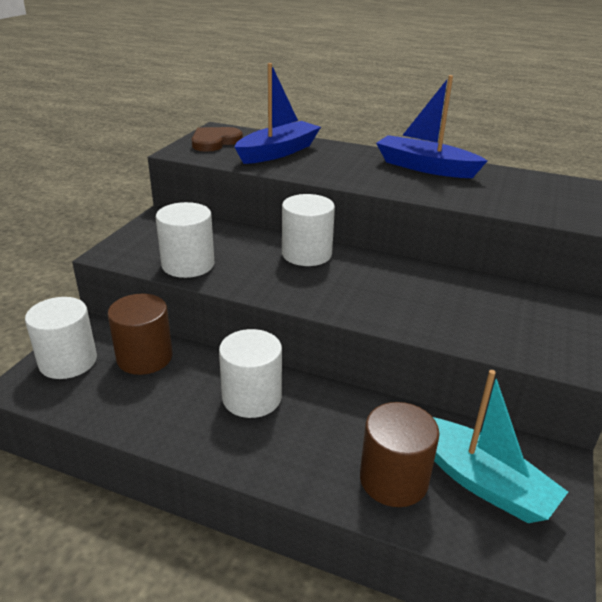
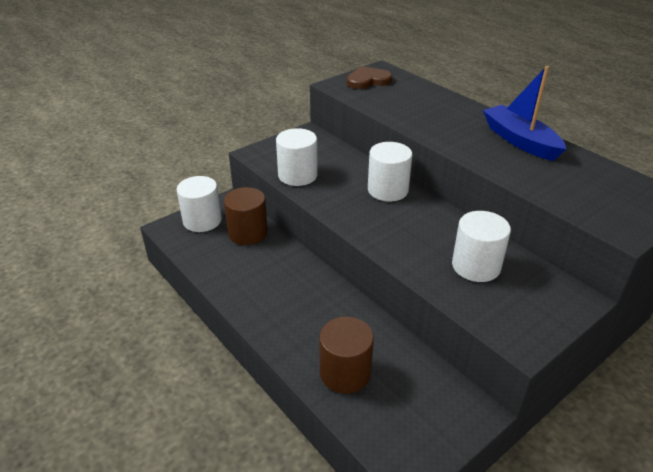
camera: 30 degrees right, 5 degrees up
(252, 397) = (295, 284): white cylinder -> white cylinder (476, 266)
(278, 152) = (408, 100): blue boat -> none
(481, 481) = (406, 400): turquoise boat -> none

